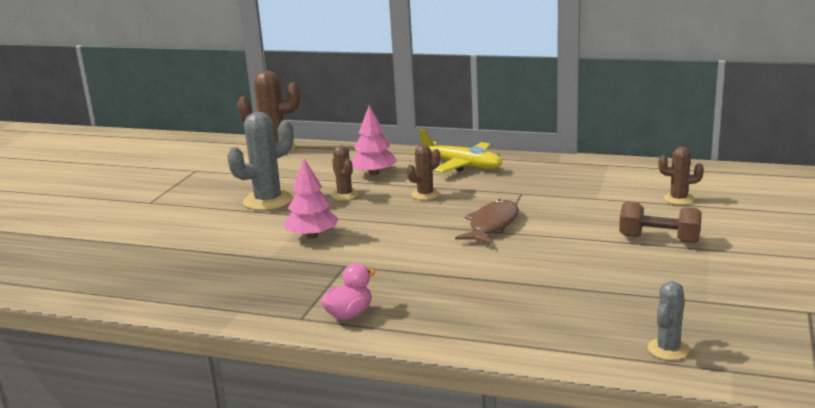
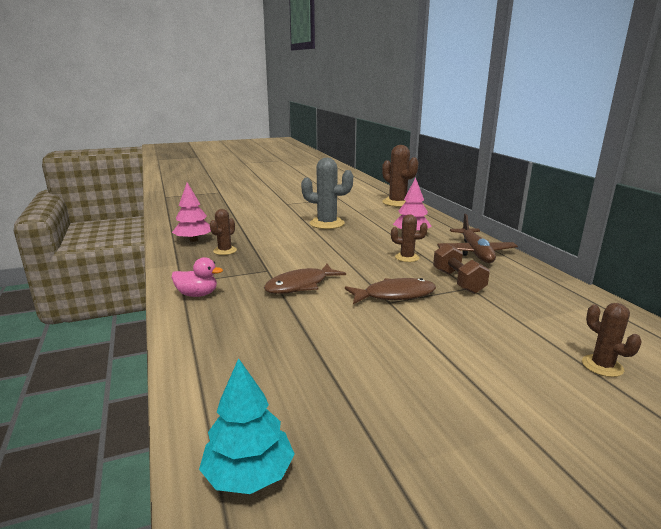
camera: 50 degrees right, 0 degrees up
(312, 236) = (296, 248): pink tree -> pink tree (194, 240)
(345, 195) = (366, 237): brown cactus -> brown cactus (225, 251)
(409, 258) = (300, 285): none -> brown fish
(461, 165) = (475, 252): yellow plane -> brown plane
(659, 239) = (491, 384): brown dumbbell -> brown dumbbell (458, 281)
(668, 349) = (249, 474): grey cactus -> turquoise tree

